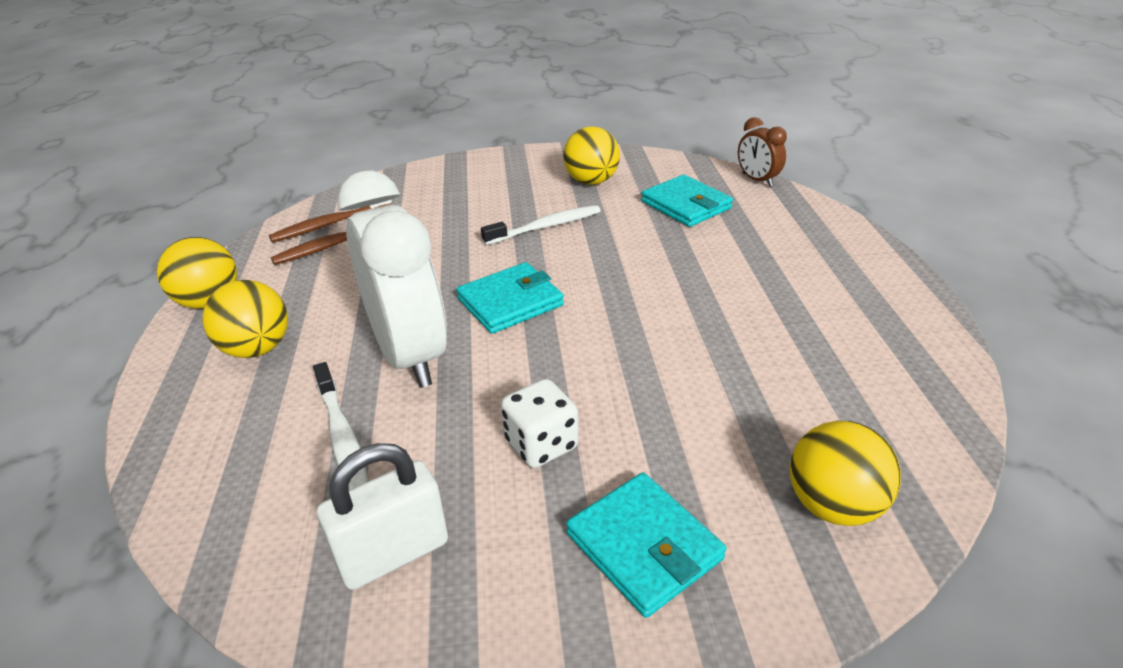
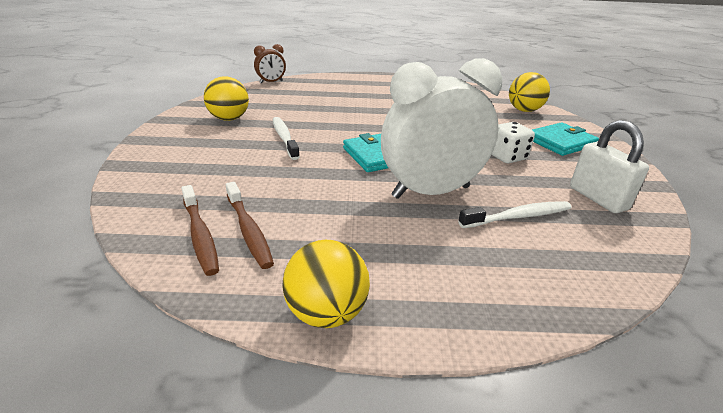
camera: 85 degrees left, 5 degrees down
(257, 349) = (418, 266): yellow ball -> none
(686, 205) = (286, 100): turquoise wallet -> none

